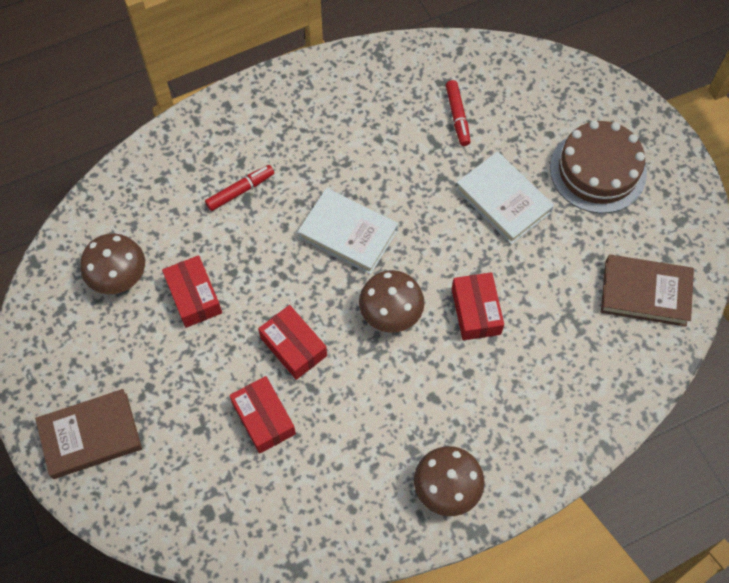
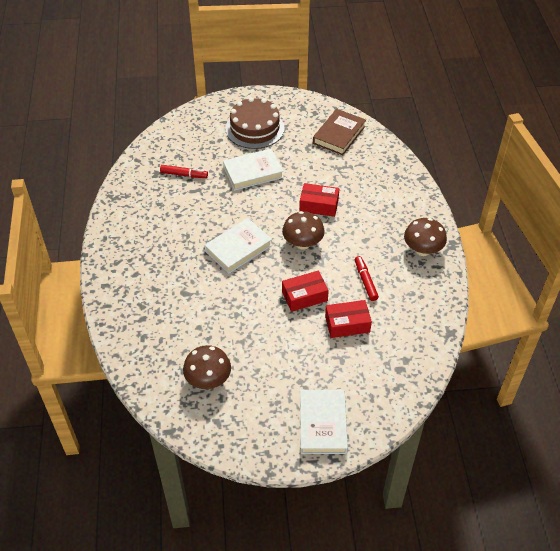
camera: 70 degrees left, 15 degrees down
(90, 435) = (322, 424): brown book -> white book
(194, 296) = (244, 340): red box -> none
(240, 191) = (177, 295): red marker -> red marker (365, 281)

